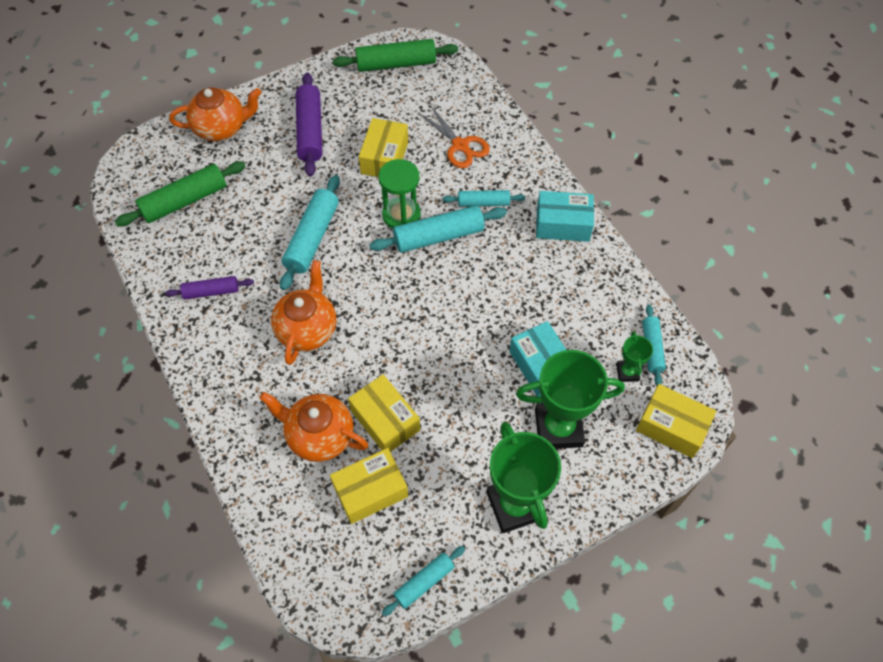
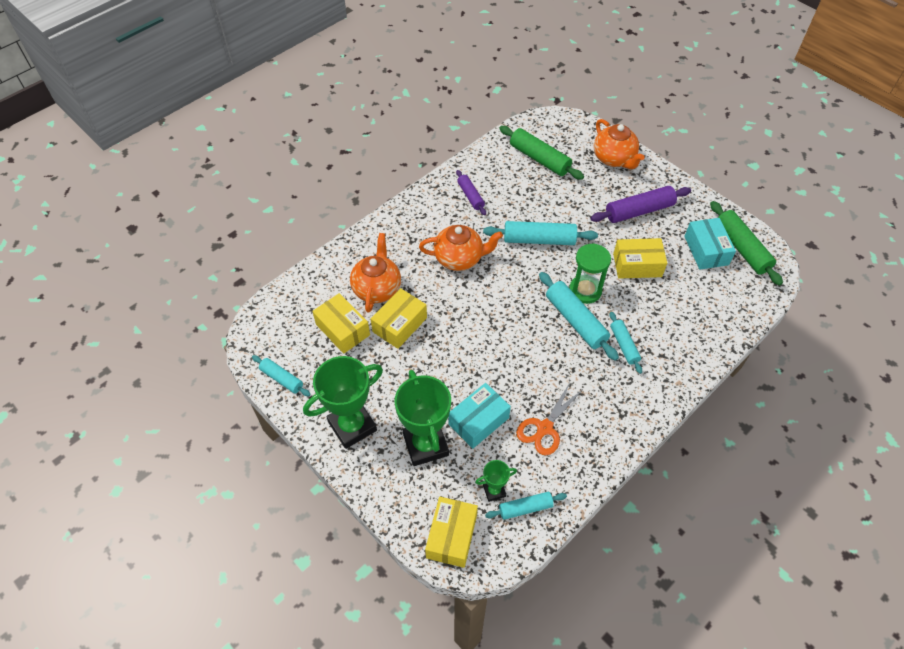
camera: 75 degrees right, 5 degrees down
(460, 145) = (677, 315): orange scissors -> orange scissors (544, 428)
(563, 224) = (628, 411): turquoise box -> turquoise box (706, 250)

